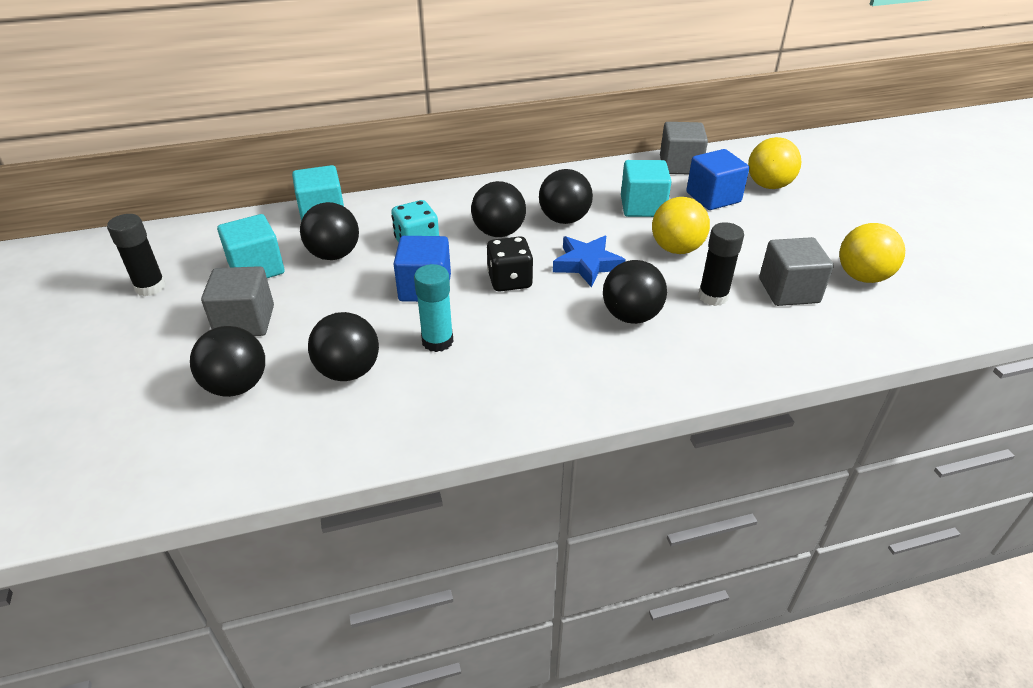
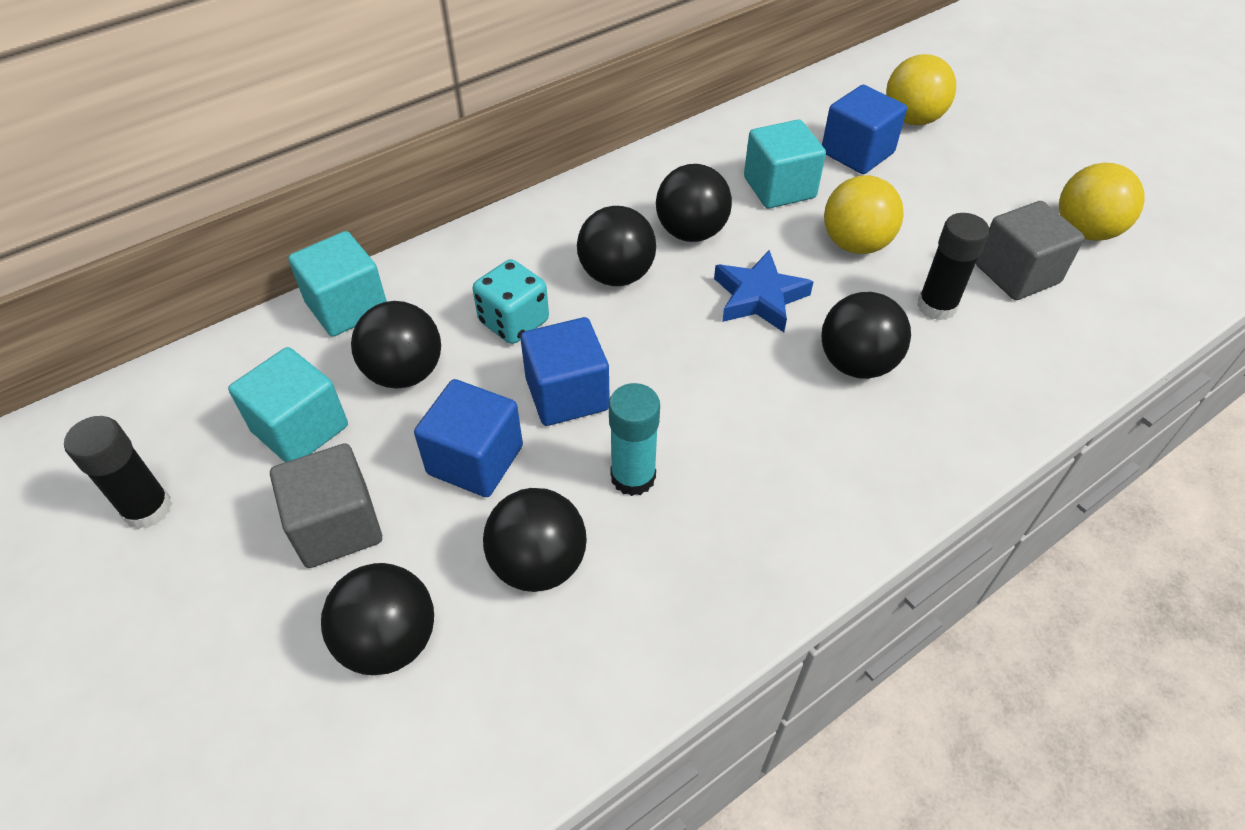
camera: 20 degrees left, 10 degrees up
(346, 308) = (475, 460): none -> blue cube
(509, 280) = (674, 350): black dice -> none
(680, 165) = (791, 111): grey cube -> none

